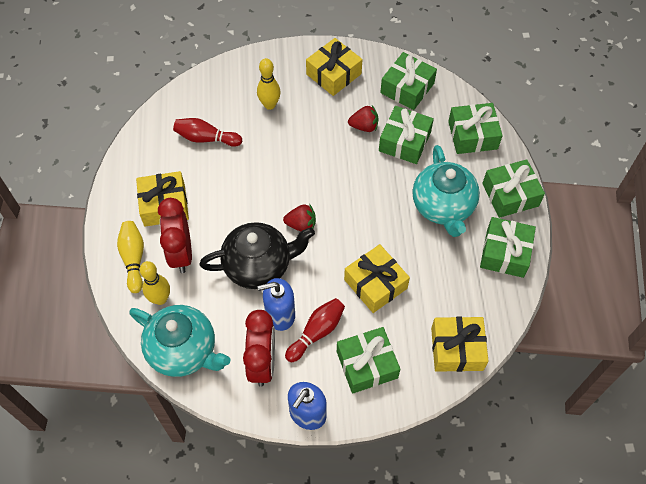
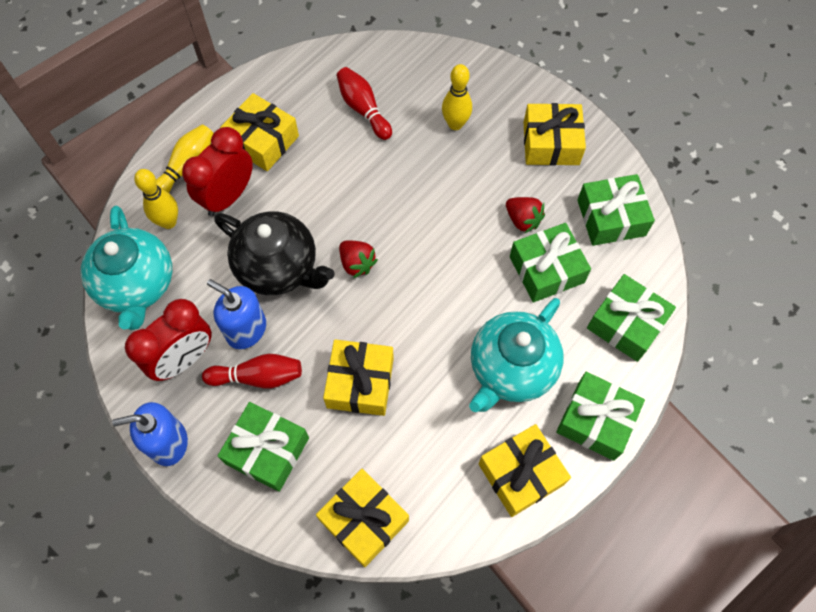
camera: 45 degrees right, 5 degrees up
(505, 253) = (521, 474): green gift -> yellow gift

